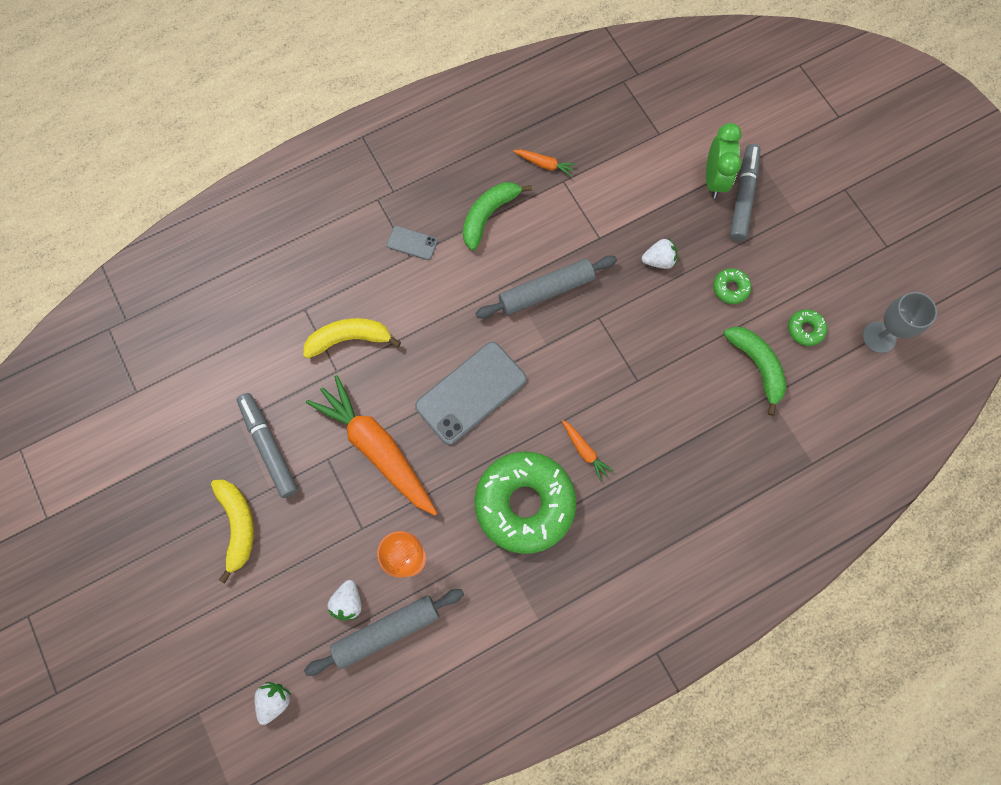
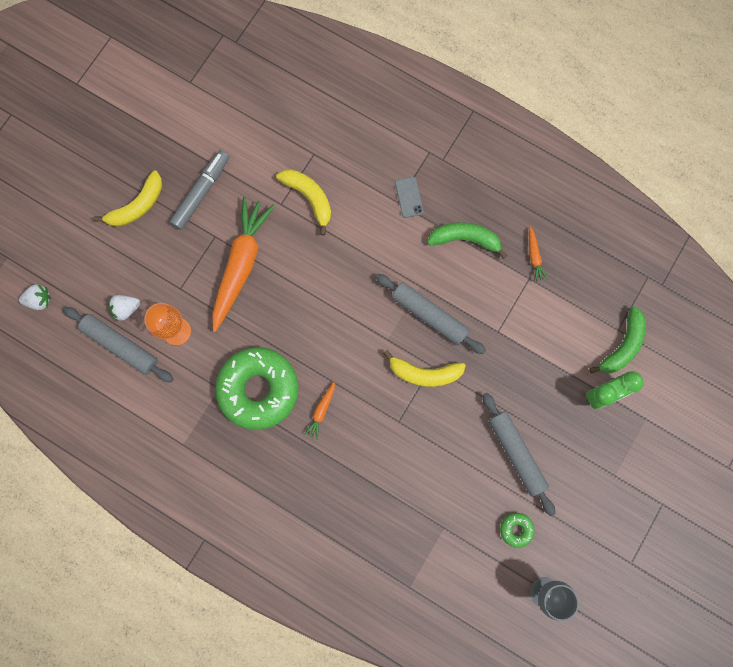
camera: 60 degrees right, 5 degrees up
(471, 393) = (318, 306): grey phone -> none
(602, 328) = (424, 373): none -> yellow banana
(658, 260) = (506, 386): white strawberry -> none
(730, 288) = (516, 454): green donut -> grey rolling pin
(743, 196) = (603, 424): grey marker -> none
(757, 366) = (462, 506): green banana -> green banana (622, 346)

